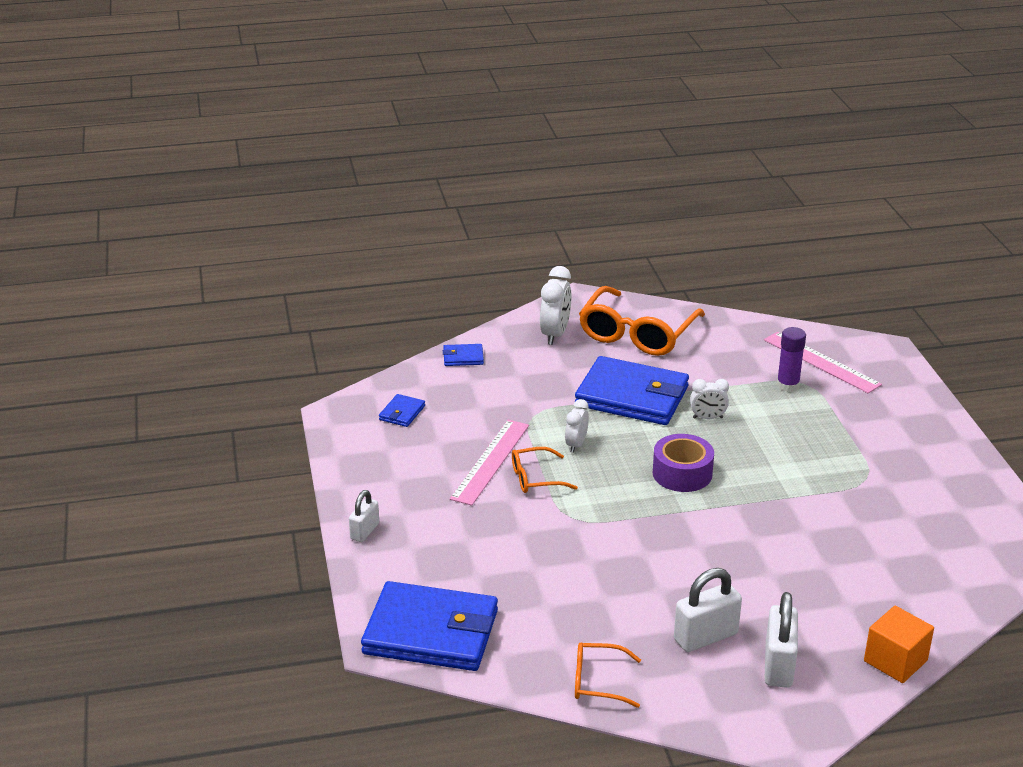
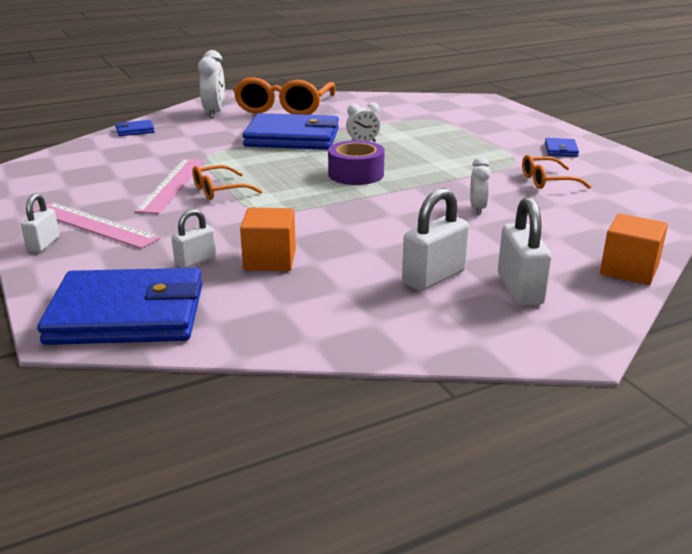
camera: 15 degrees left, 5 degrees down
(402, 413) = (80, 165): blue wallet -> blue wallet (561, 150)
(496, 577) = (195, 261): none -> white padlock
(563, 588) = (270, 260): none -> orange cube
(576, 445) = (252, 167): white clock -> white clock (477, 208)
(598, 682) = (335, 329): orange glasses -> orange glasses (547, 181)
(787, 385) = (419, 121): purple glue stick -> none
(821, 362) = (438, 109): pink ruler -> pink ruler (94, 225)

